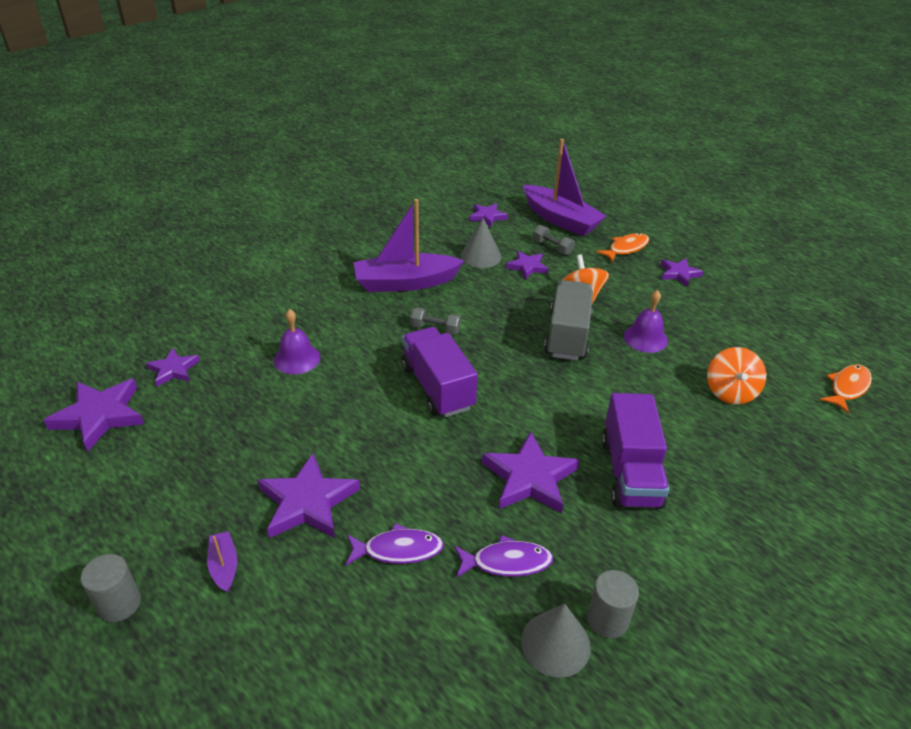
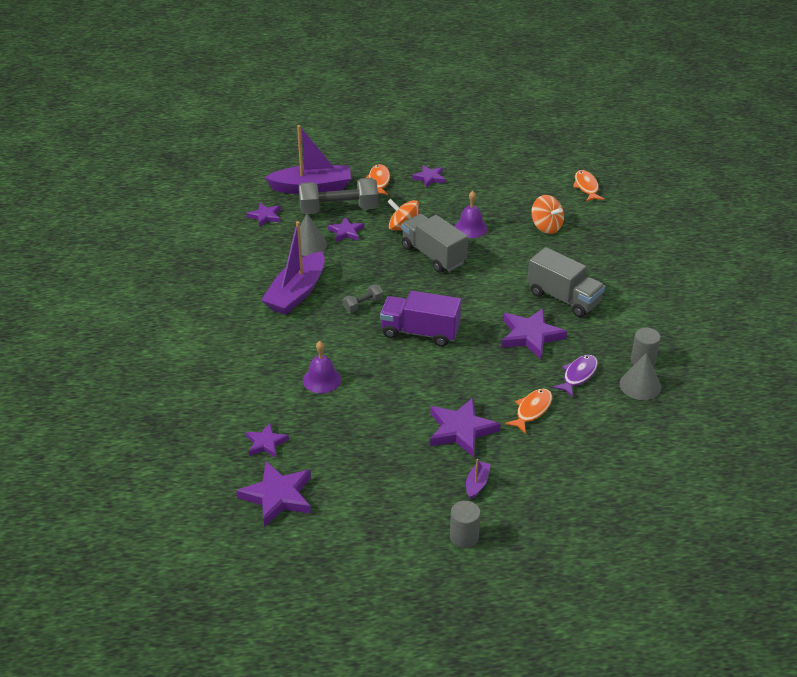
camera: 50 degrees left, 0 degrees up
(224, 566) = (477, 484): purple boat -> purple boat turned 90 degrees clockwise
(398, 550) = (532, 410): purple fish -> orange fish
(552, 247) = (338, 210): grey dumbbell -> grey dumbbell, size x2.15
(630, 472) = (563, 298): purple truck -> grey truck

